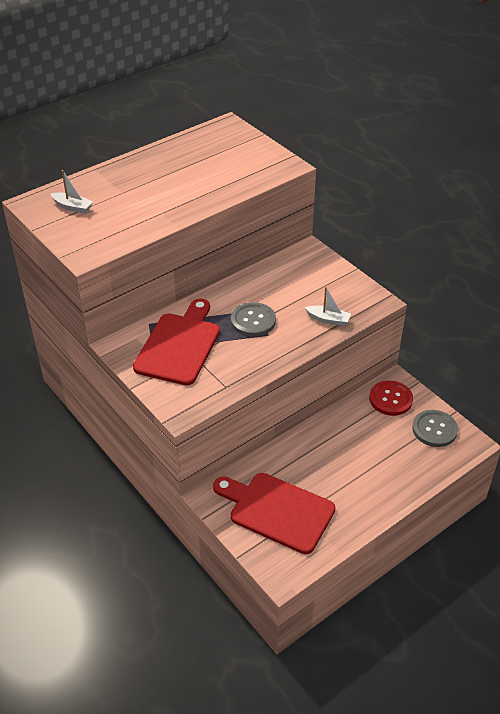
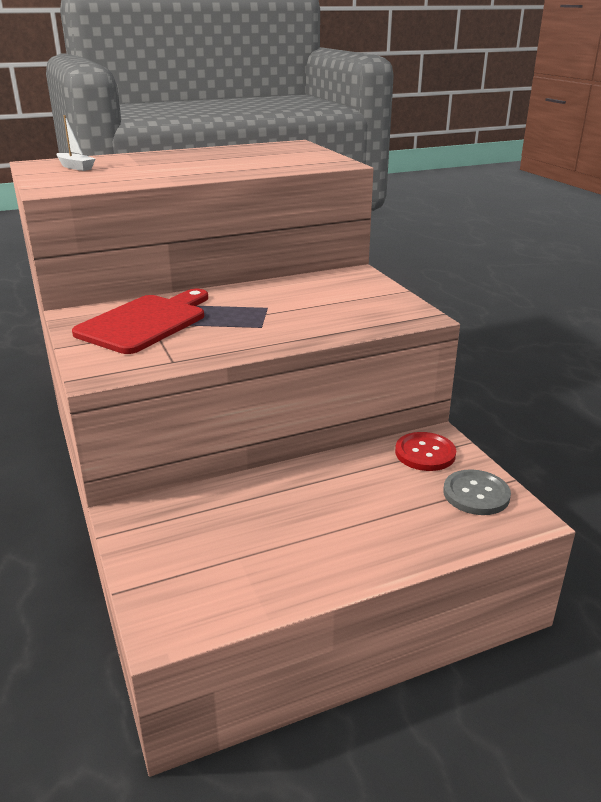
camera: 15 degrees right, 15 degrees down
(253, 321) = (251, 314): grey button -> none
(277, 510) = (204, 547): red cutting board -> none
(328, 319) = (347, 323): white boat -> none

